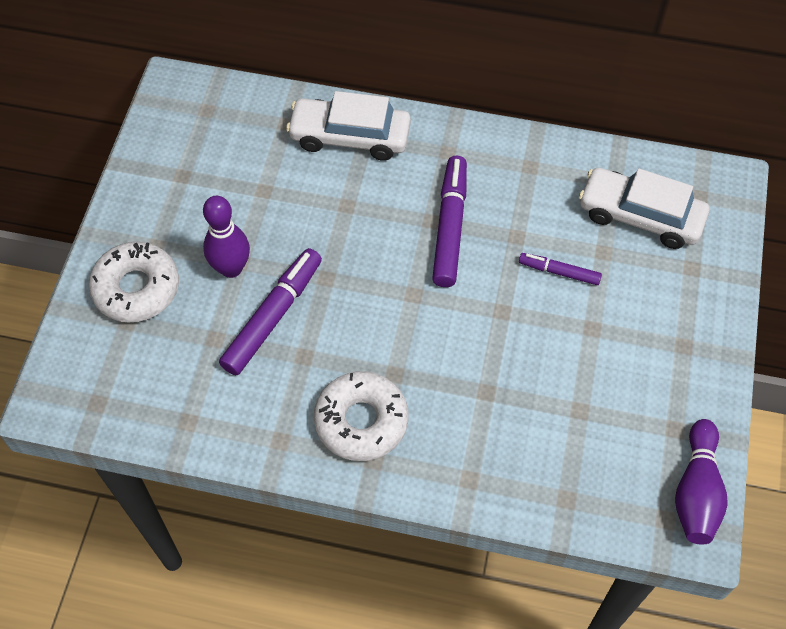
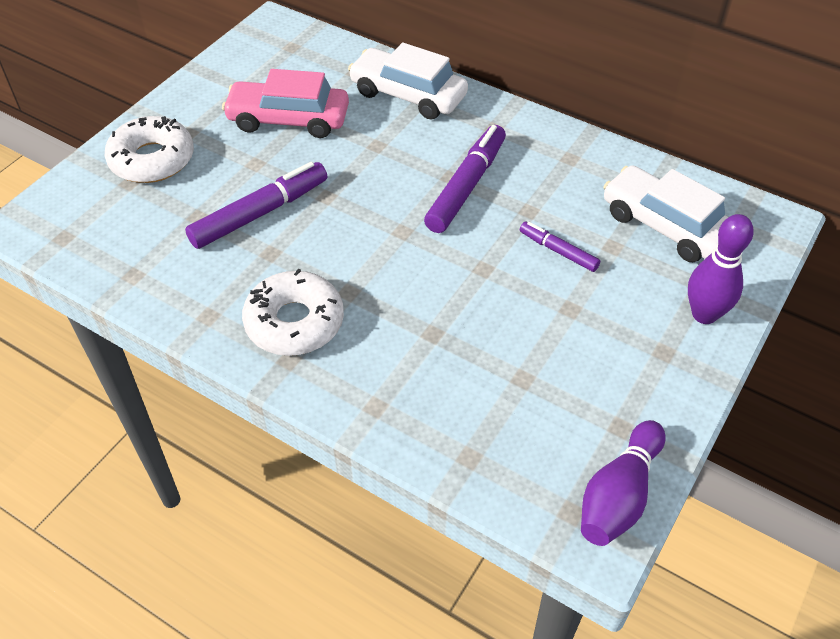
camera: 20 degrees right, 10 degrees down
(231, 268) = (244, 166): purple bowling pin -> purple bowling pin (704, 314)
(247, 200) = (288, 119): none -> pink car

